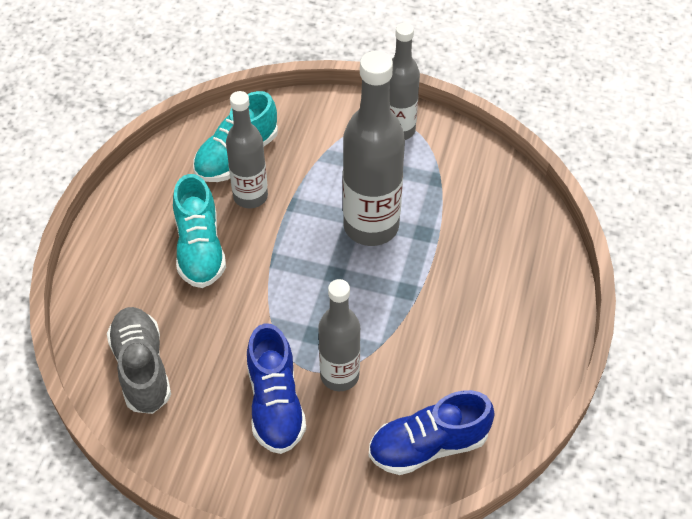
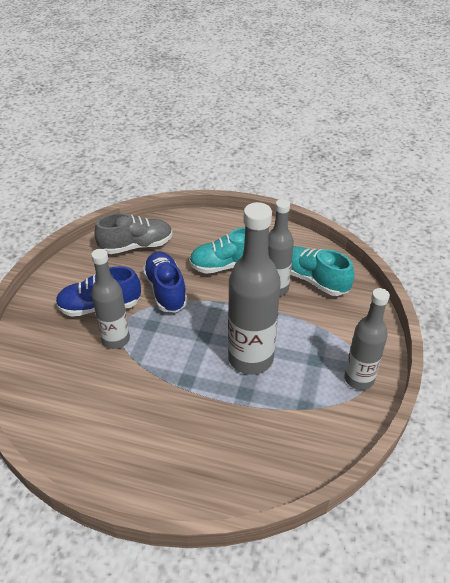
camera: 90 degrees right, 10 degrees down
(428, 445) = (48, 390): blue shoe -> blue shoe (166, 290)

